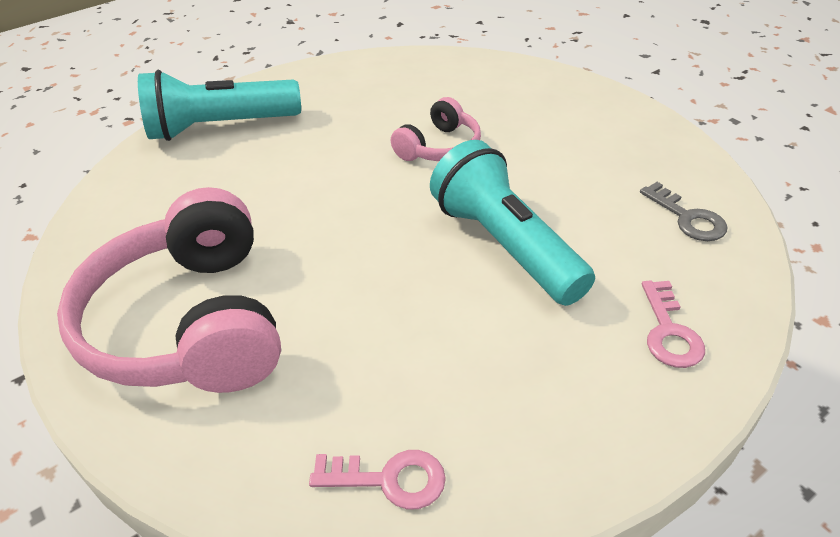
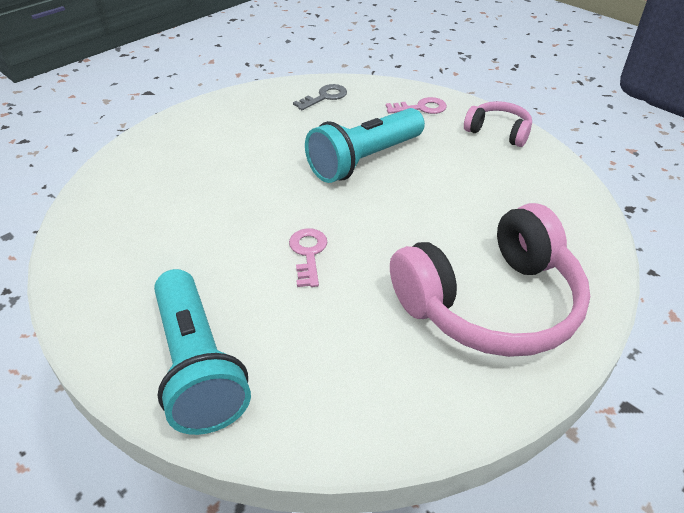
camera: 100 degrees left, 0 degrees up
(389, 479) = (559, 190): pink key -> pink key (308, 253)
(439, 147) = (245, 197): pink headphones -> pink headphones (498, 132)

